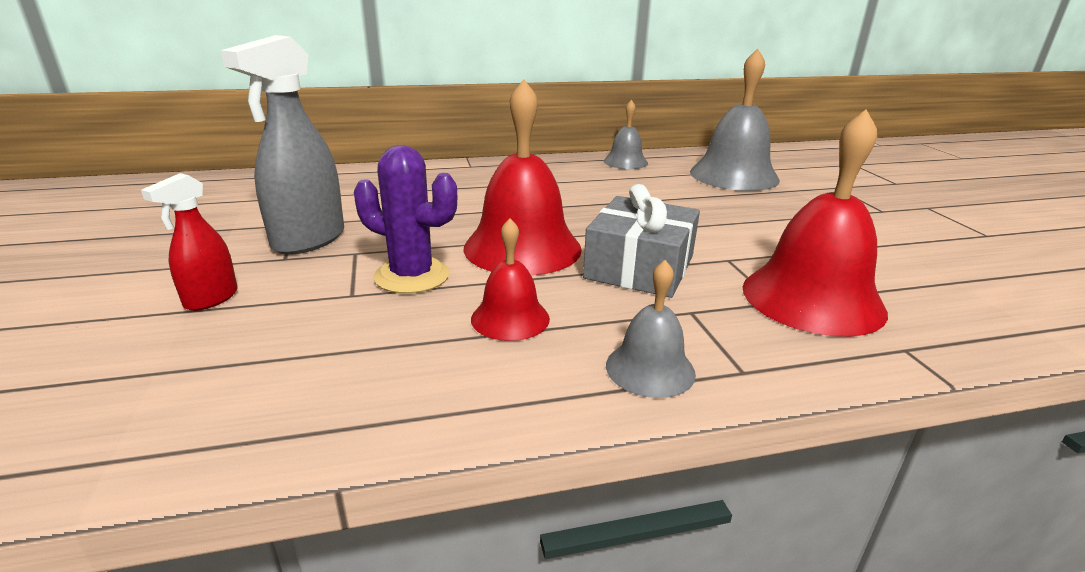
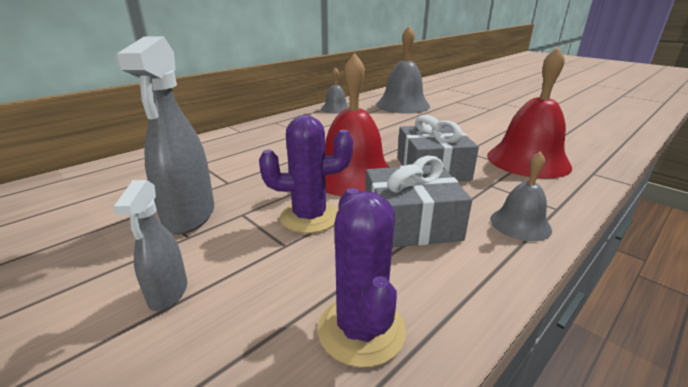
camera: 30 degrees left, 0 degrees up
(211, 299) = (168, 293): red spray bottle -> grey spray bottle
(309, 392) = (361, 330): none -> purple cactus
(510, 318) = (411, 223): red bell -> grey gift

